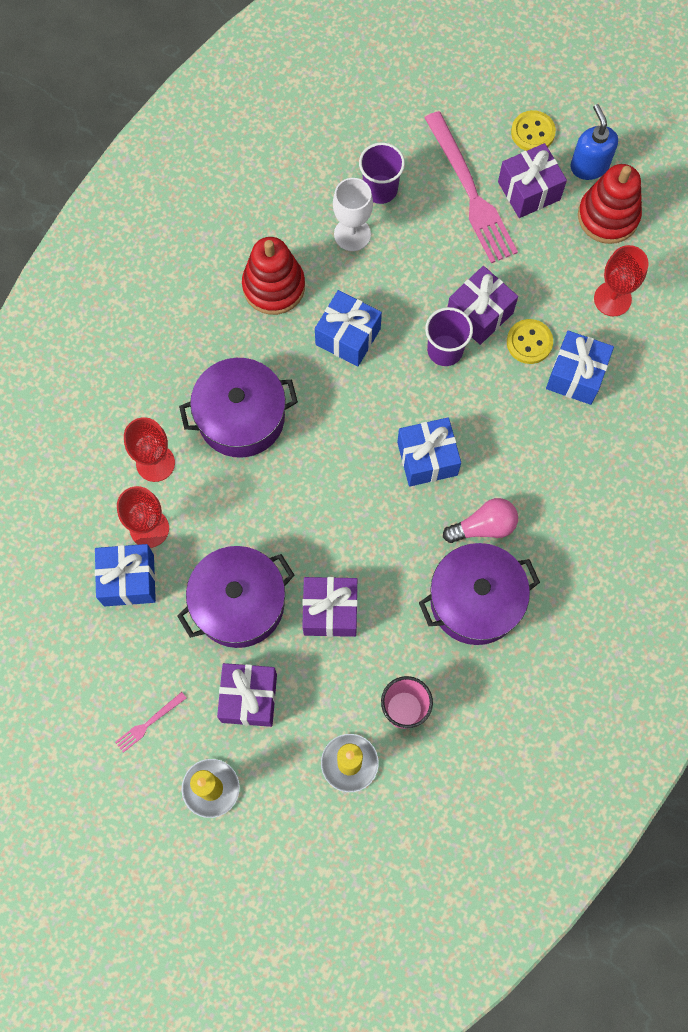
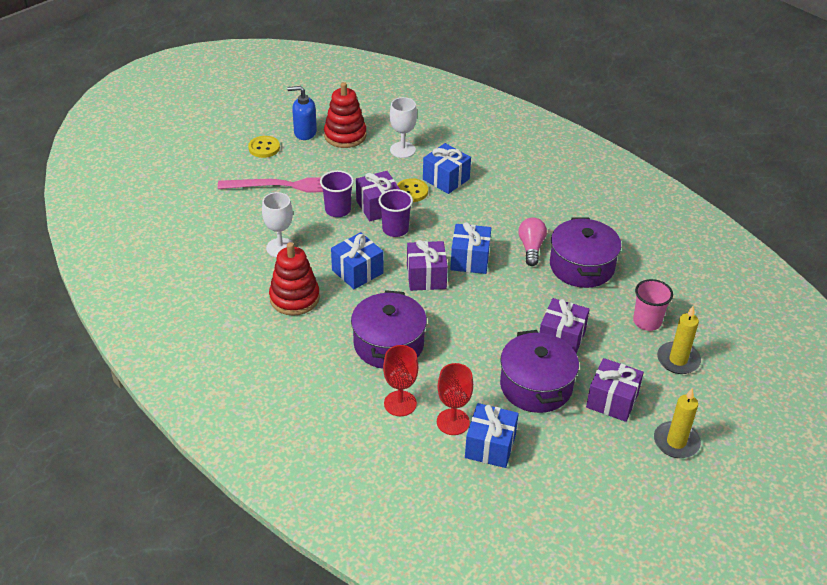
camera: 70 degrees left, 30 degrees down
(149, 723) = (613, 465): pink fork -> none
(380, 189) = (255, 225): purple cup -> purple cup (338, 210)
(529, 191) = (304, 161): purple gift -> purple gift (426, 277)
(612, 299) = (402, 150): red goblet -> white goblet

